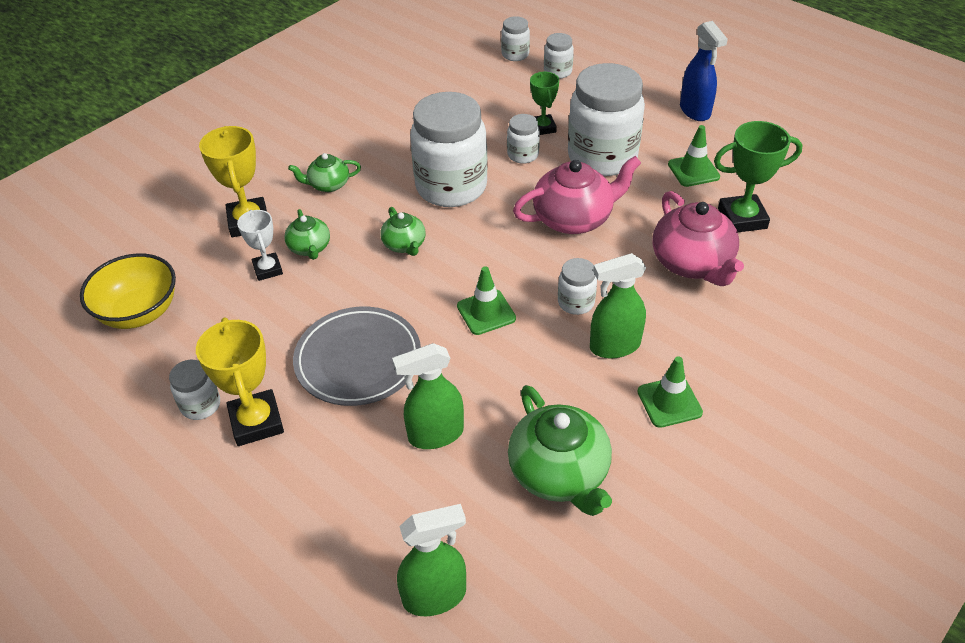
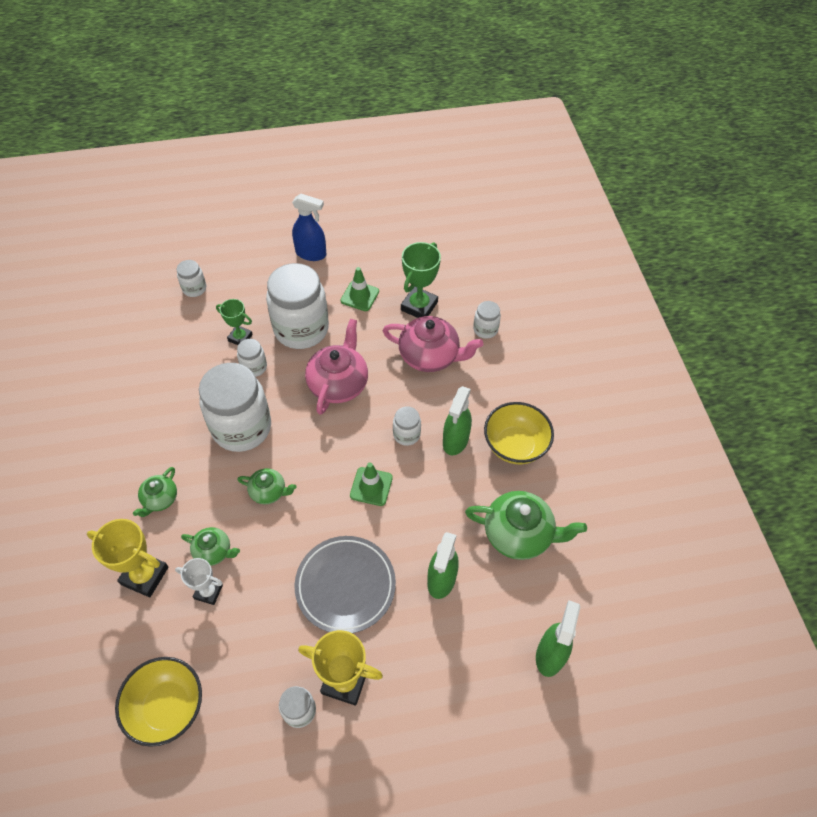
camera: 55 degrees left, 10 degrees up
(515, 54) = (148, 297): white jar -> white jar (485, 329)
(669, 402) = (515, 445): green traffic cone -> yellow bowl

